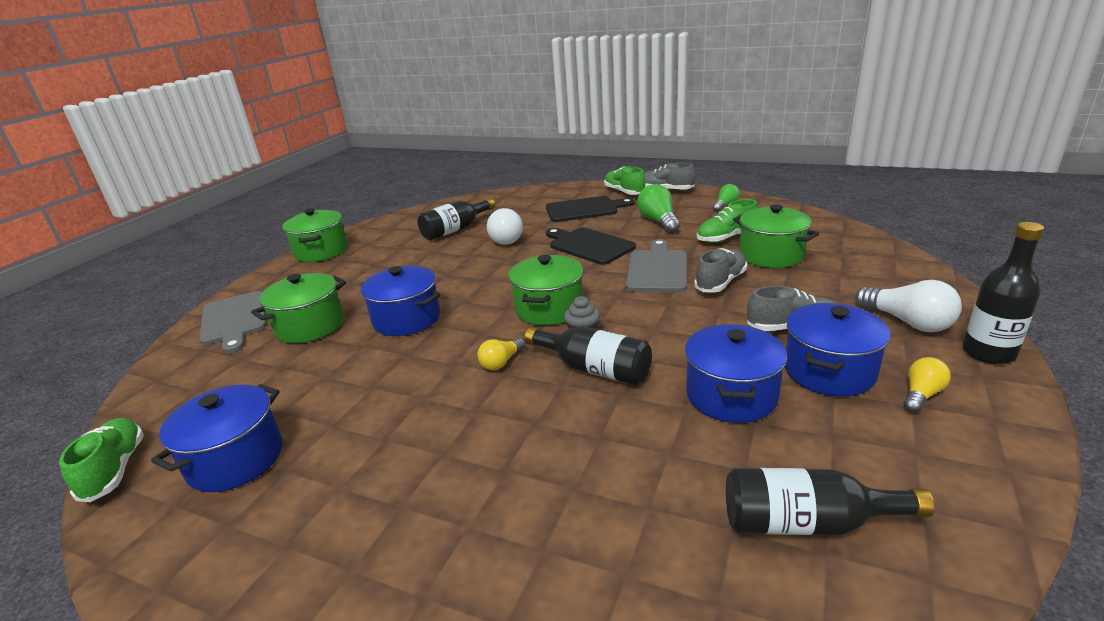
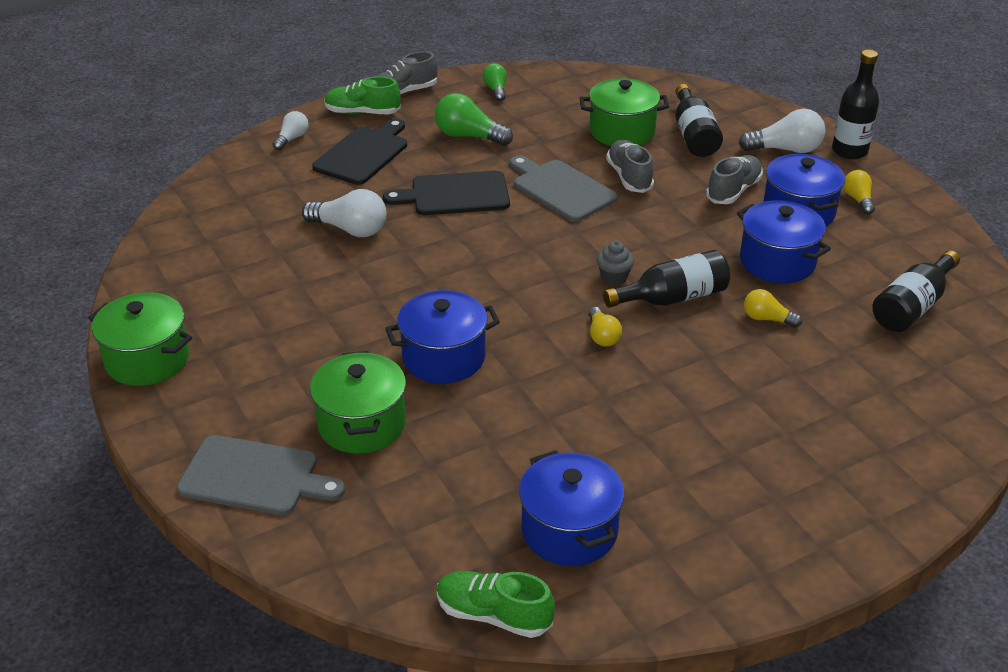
camera: 55 degrees left, 10 degrees up
(456, 229) = (264, 246): black bottle -> black bottle (693, 135)
(549, 309) = (547, 273): green pot -> none
(566, 192) = (292, 139): none -> white light bulb
(634, 430) = (767, 319): none -> yellow light bulb
(726, 238) = (559, 129): green shoe -> none

